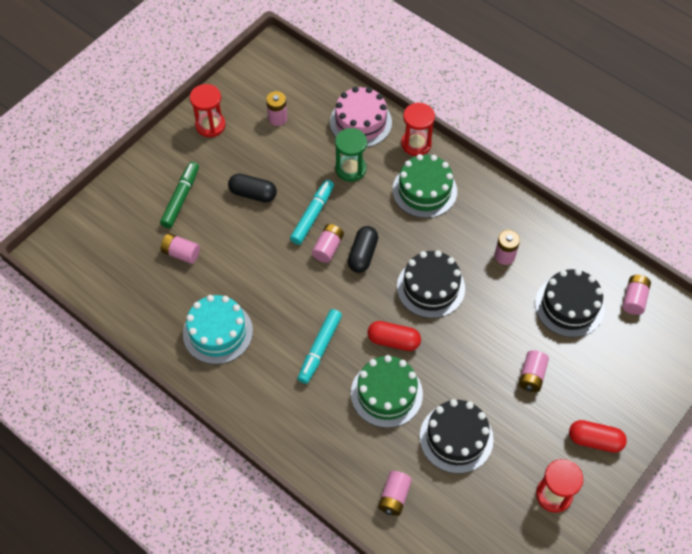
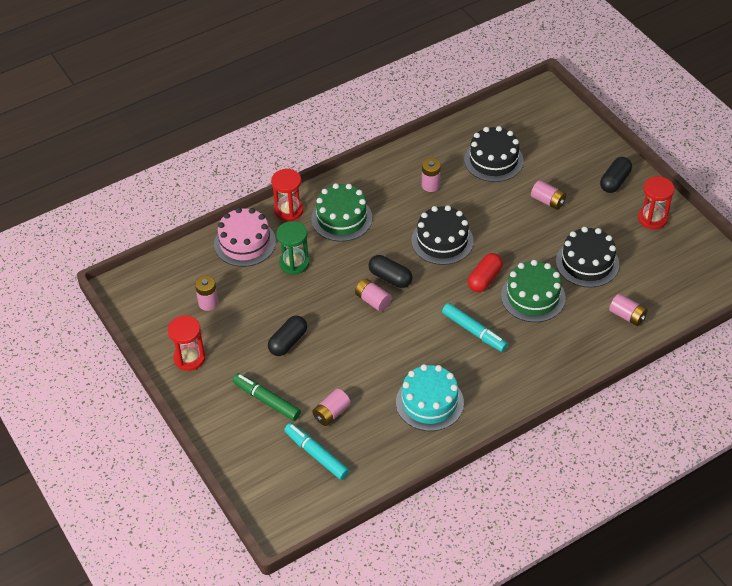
camera: 70 degrees left, 10 degrees down
(312, 215) = (332, 303): turquoise marker -> turquoise marker (316, 455)
(595, 440) = (614, 181): red capsule -> black capsule
(634, 299) = (501, 121): pink battery -> none

